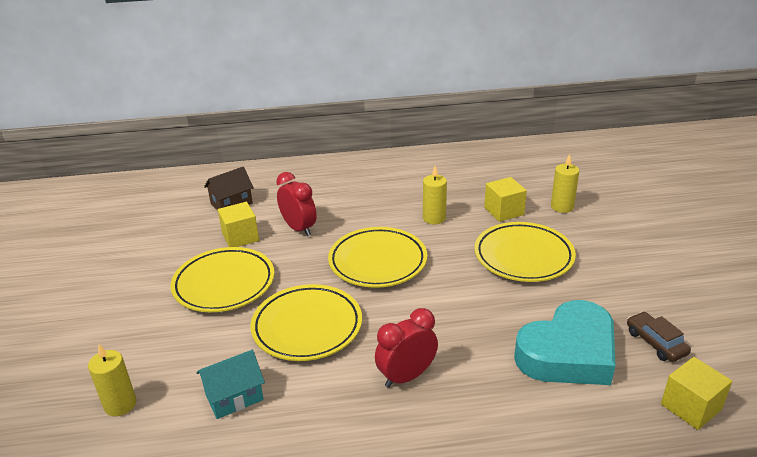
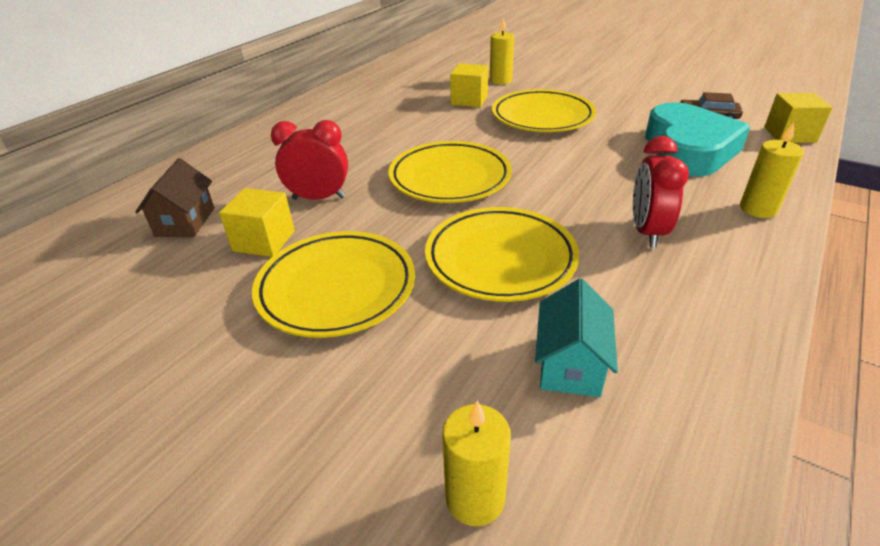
camera: 50 degrees left, 5 degrees up
(434, 218) = (428, 128): yellow candle -> yellow candle (758, 209)

